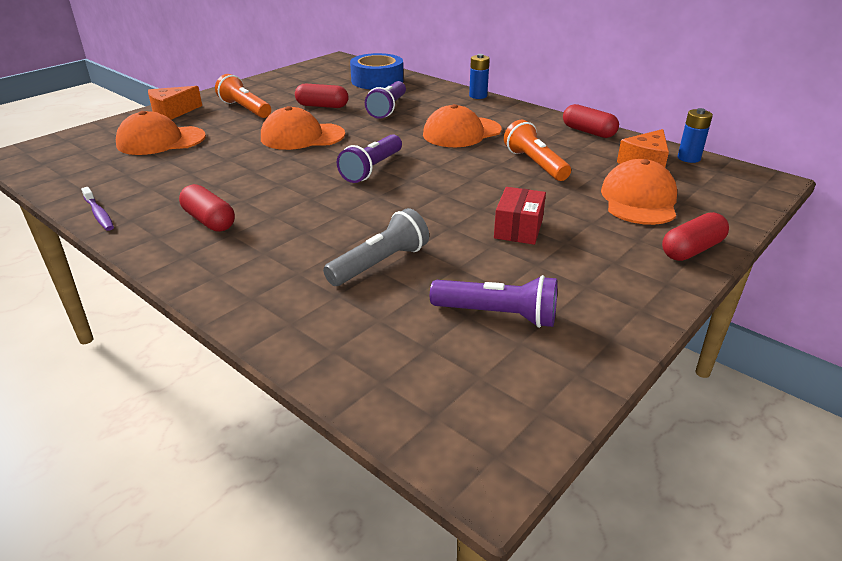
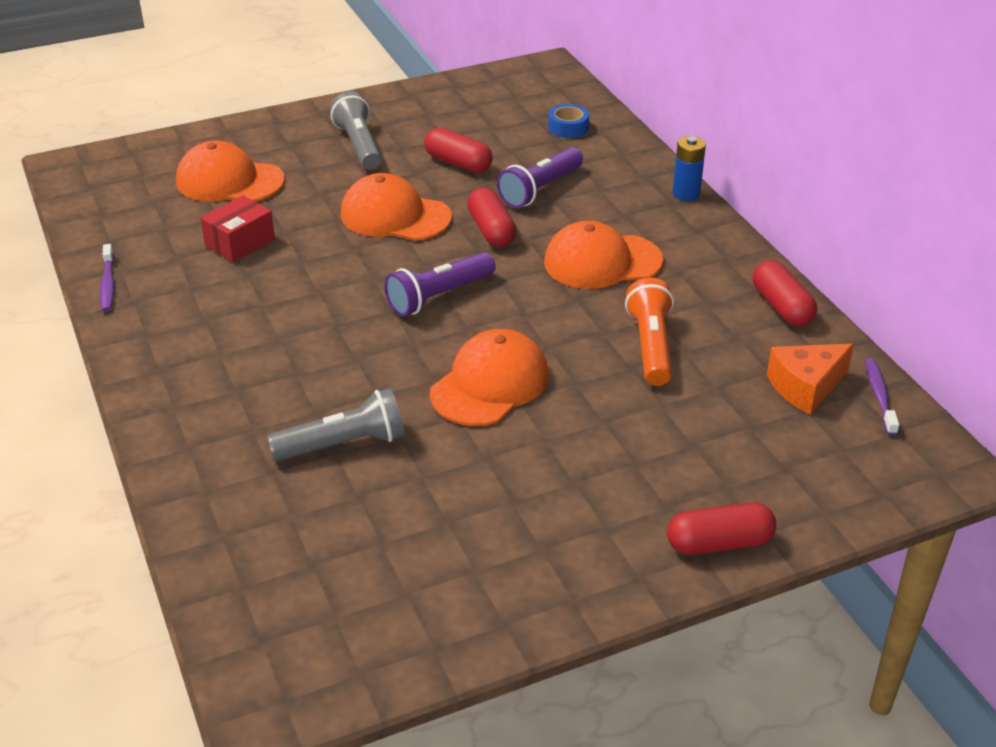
camera: 25 degrees right, 5 degrees up
(172, 112) = (270, 131): orange cheese -> none
(209, 220) = (209, 327): red capsule -> red capsule (491, 230)
(245, 109) = (359, 145): orange flashlight -> grey flashlight
(377, 81) = (568, 127): blue tape -> blue tape, size x0.52
(497, 315) = (412, 552): purple flashlight -> none
(518, 229) = (536, 444): red box -> red box (240, 243)
(639, 200) = (731, 446): orange cap -> orange cap (490, 384)
(688, 158) = (879, 396): blue battery -> purple toothbrush

